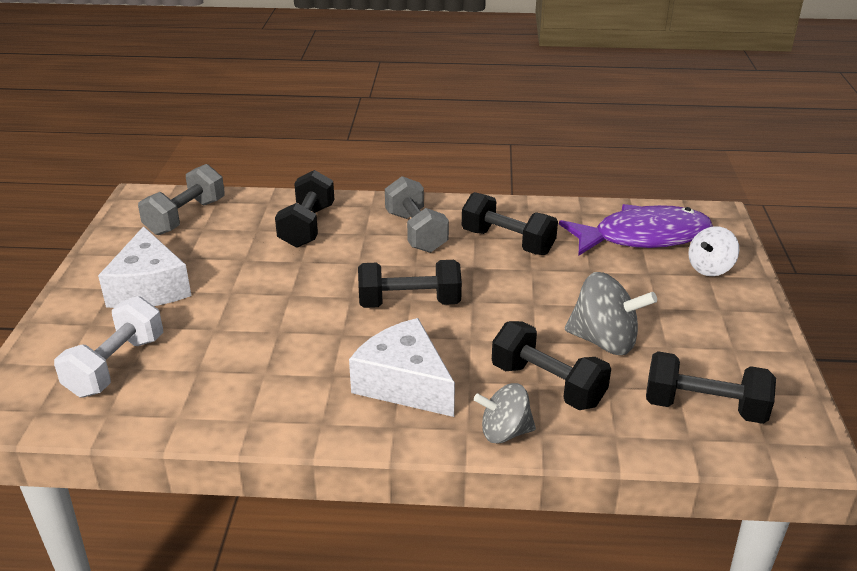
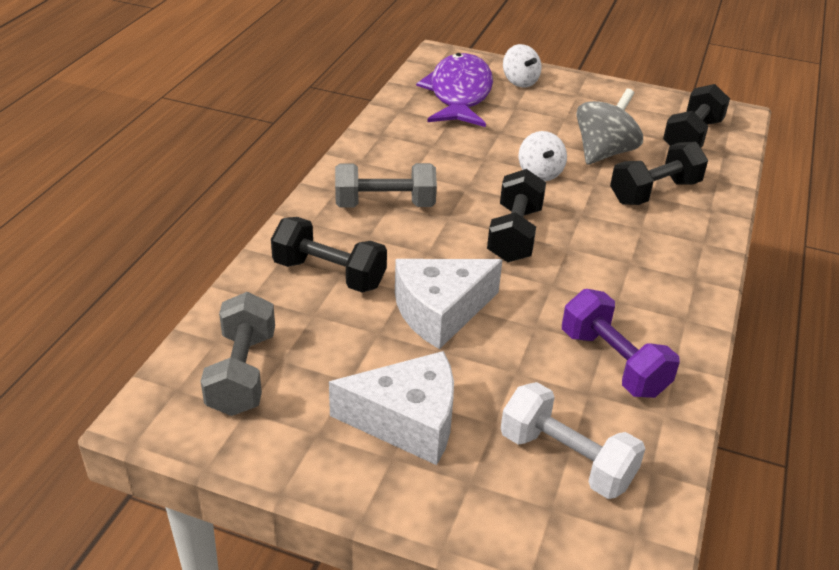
camera: 75 degrees left, 5 degrees up
(185, 217) = (242, 373): grey dumbbell -> grey dumbbell turned 45 degrees clockwise
(240, 380) = (613, 363): none -> purple dumbbell
(404, 383) = (638, 262): white cheese -> white cheese (440, 311)
(504, 432) = (709, 225): grey spinning top -> none
(507, 242) = (432, 158): black dumbbell -> none
(528, 304) = (540, 173): none -> white spinning top

